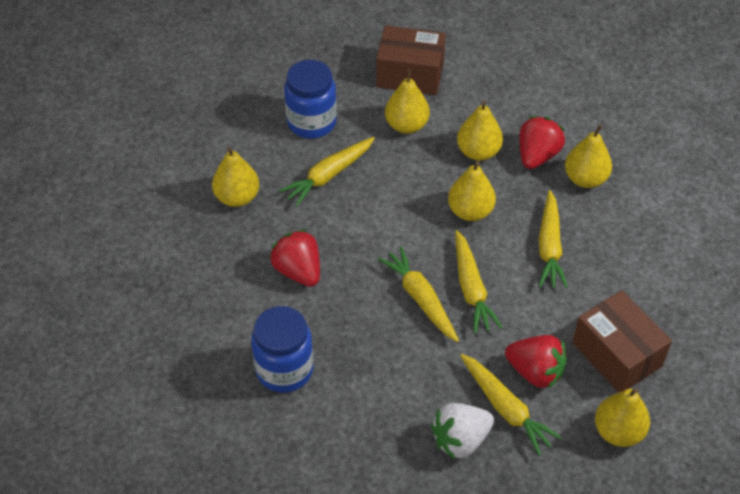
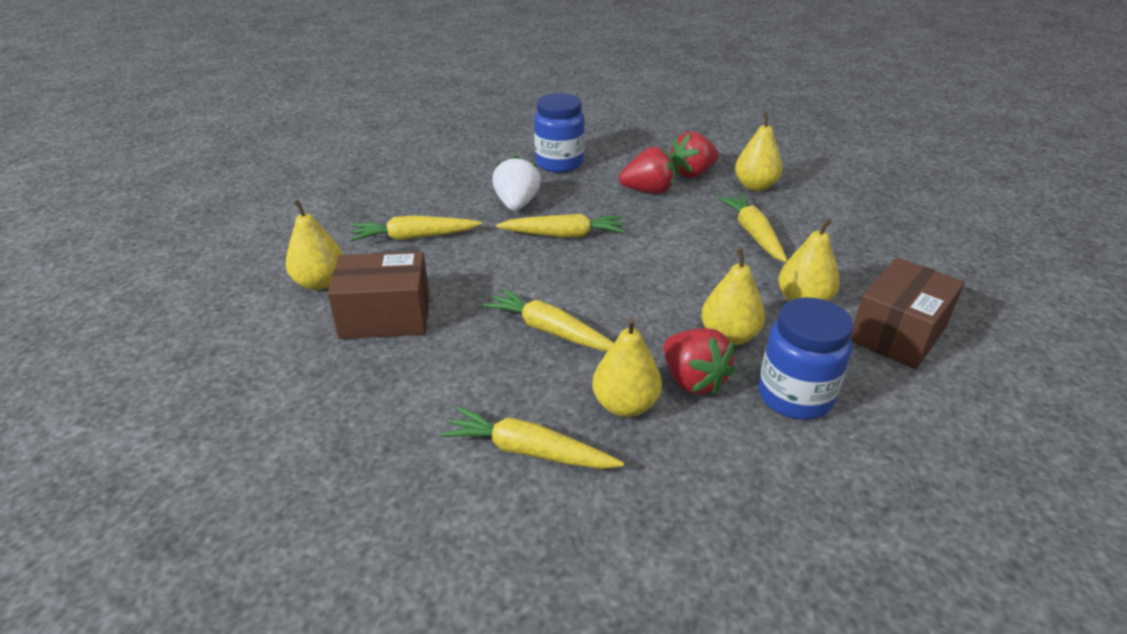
camera: 120 degrees right, 15 degrees down
(311, 122) = (838, 245): blue jar -> blue jar (795, 396)
(460, 440) = (416, 209): white strawberry -> white strawberry (517, 204)
(470, 211) = (643, 298): yellow pear -> none
(471, 289) = (547, 264): yellow carrot -> yellow carrot (528, 451)
(535, 372) = (427, 264): red strawberry -> red strawberry (692, 173)

